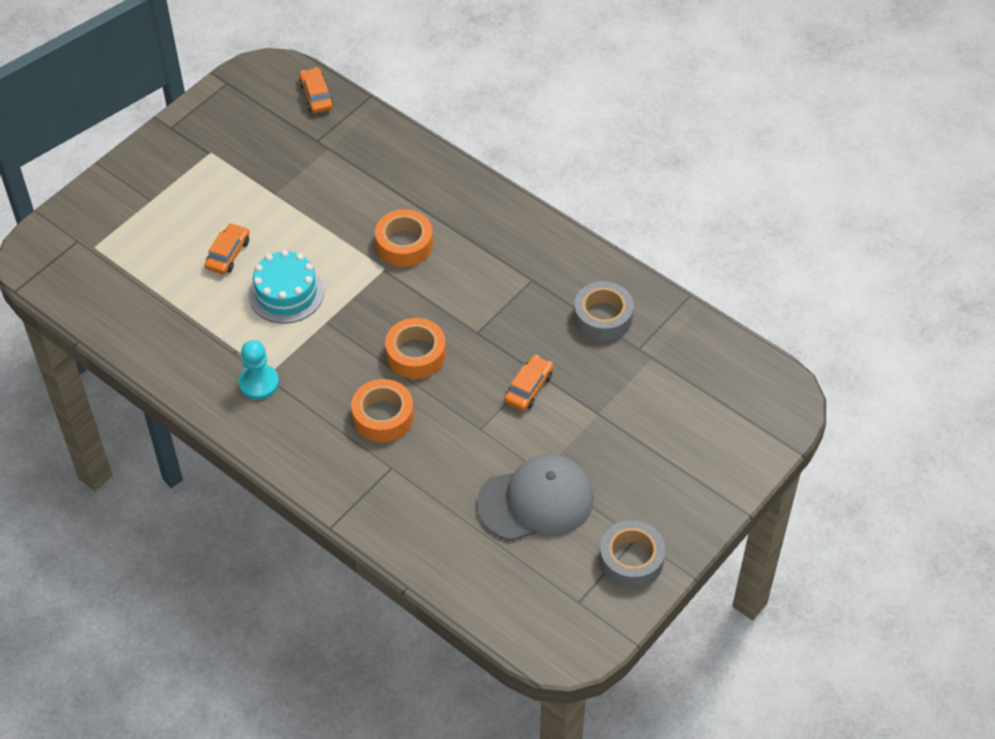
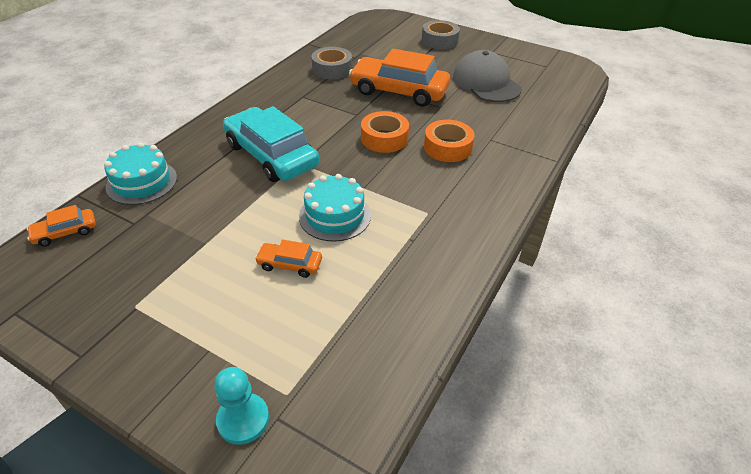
camera: 100 degrees left, 10 degrees down
(259, 383) = (441, 217): turquoise pawn -> turquoise pawn (243, 419)
(380, 140) = (142, 182): none -> turquoise cake
(404, 244) = (271, 155): orange tape -> turquoise car
(528, 388) = (399, 91): orange car -> orange car, size x2.19
(631, 560) = (508, 52): grey tape -> grey tape (439, 41)

